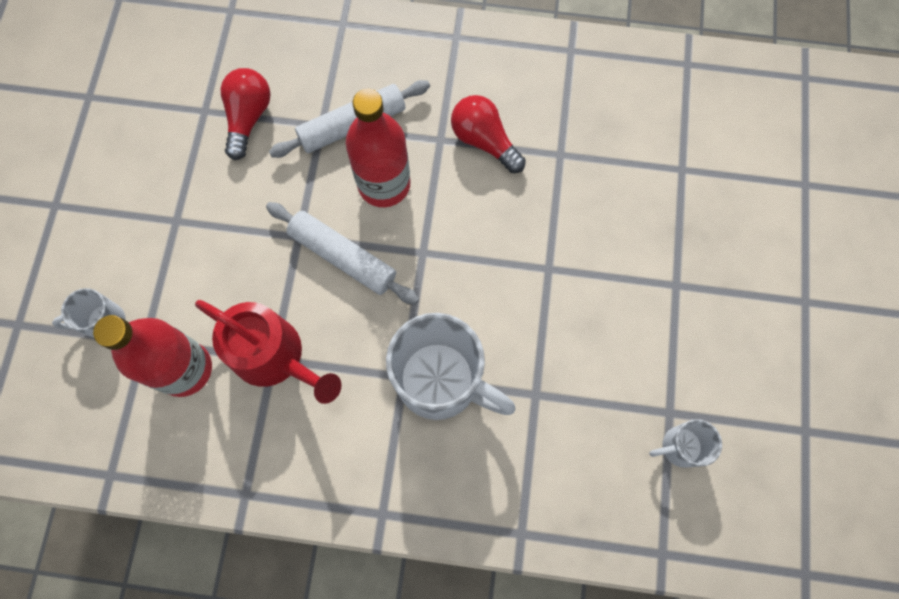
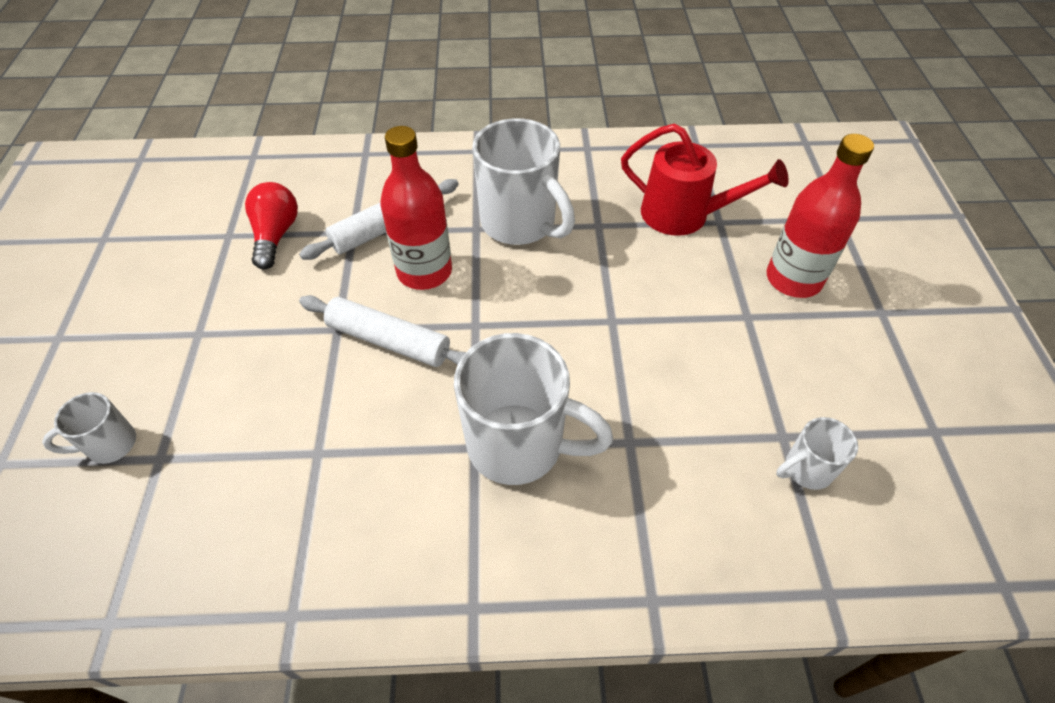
camera: 10 degrees left, 20 degrees down
(185, 369) = (209, 480): red bottle -> red bottle (793, 279)
(275, 357) = (320, 450): red watering can -> red watering can (684, 215)
(484, 141) = (520, 224): red light bulb -> white mug

